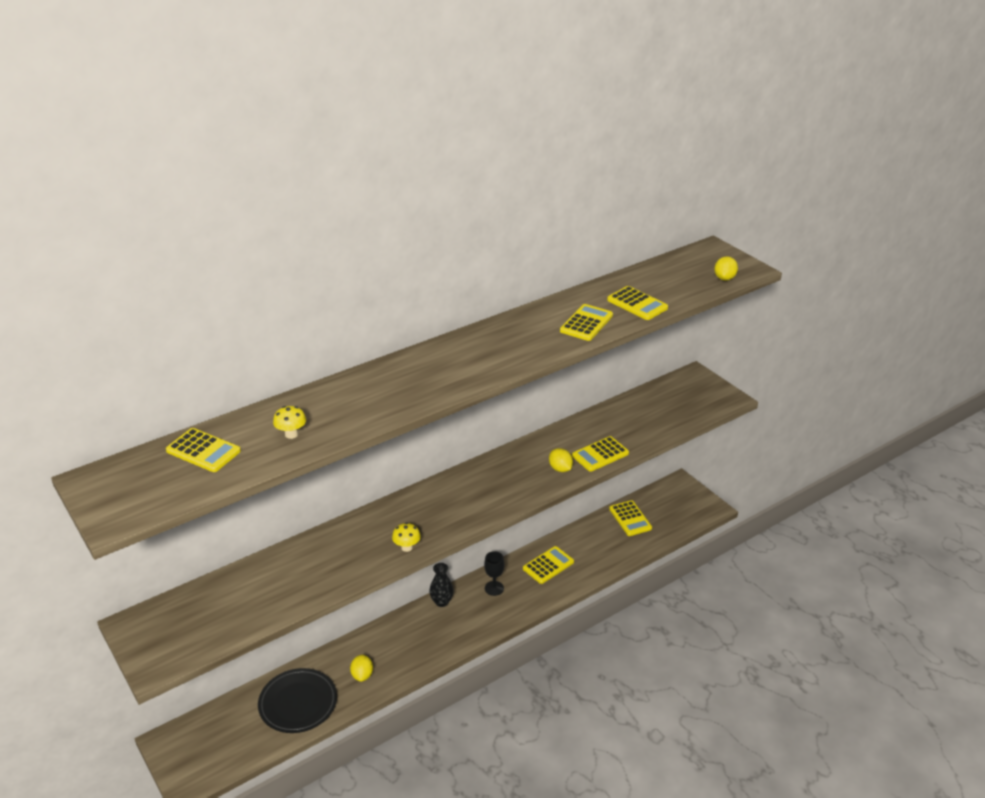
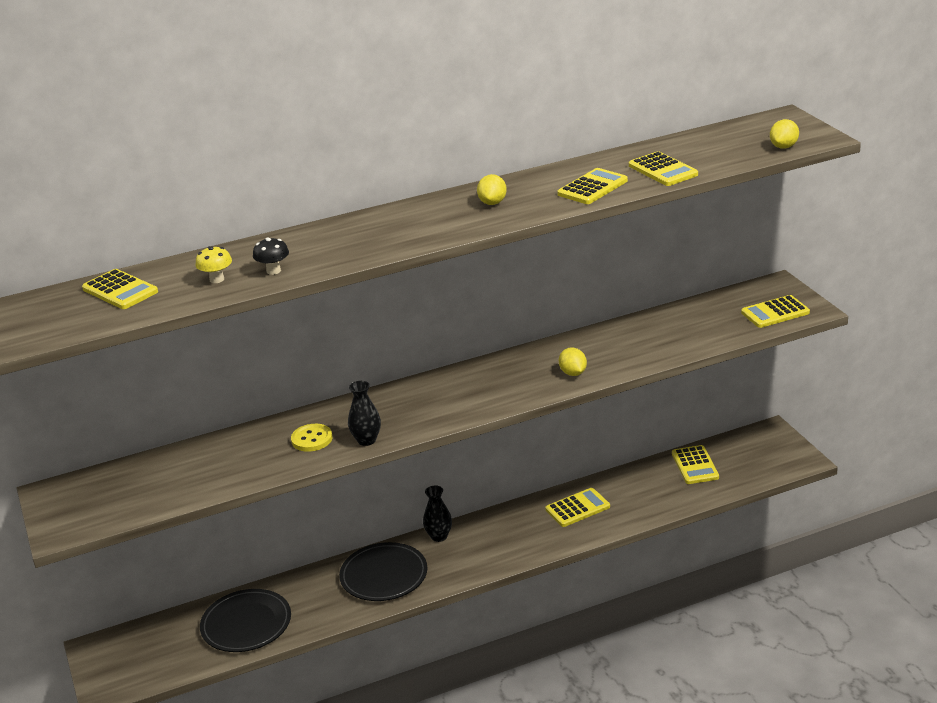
camera: 15 degrees right, 5 degrees down
(341, 422) = (273, 271): none -> black mushroom
(358, 550) = (312, 439): none -> yellow button
(362, 675) = (325, 603): yellow lemon -> yellow lemon (492, 203)
(405, 643) = (384, 575): none -> black plate
(407, 547) = (366, 440): yellow mushroom -> black vase
(494, 588) = (505, 527): black goblet -> none
(600, 454) = (627, 361): yellow calculator -> yellow calculator (775, 312)

